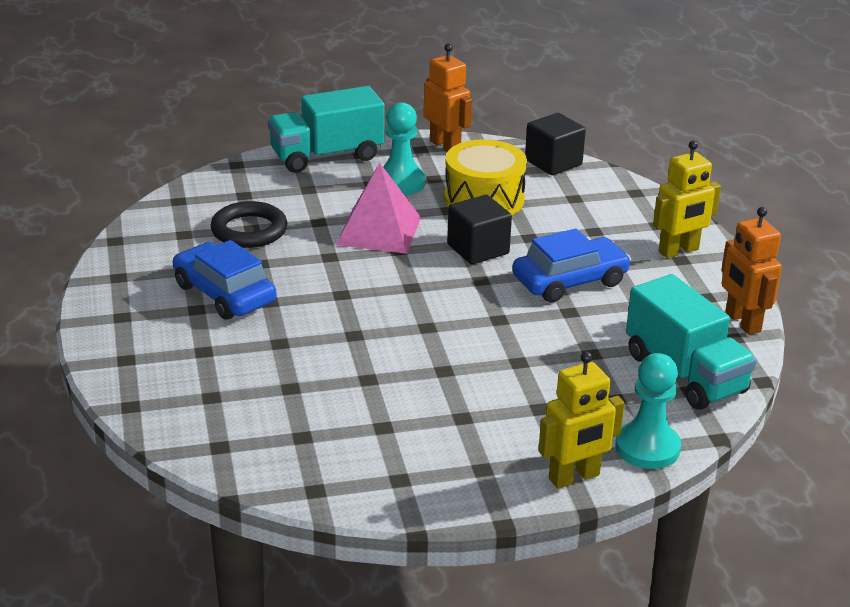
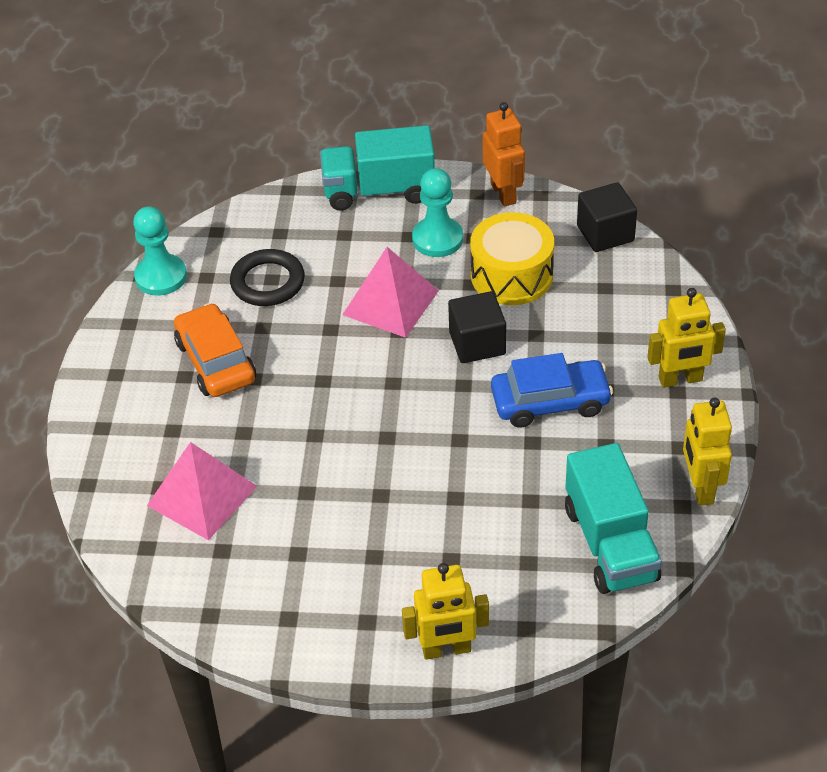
camera: 20 degrees right, 15 degrees up
(224, 294) = (215, 361): blue car -> orange car
(260, 397) = (202, 496): none -> pink pyramid
(647, 448) = (531, 628): turquoise pawn -> turquoise pawn (161, 277)
(742, 322) = (700, 487): orange robot -> yellow robot

